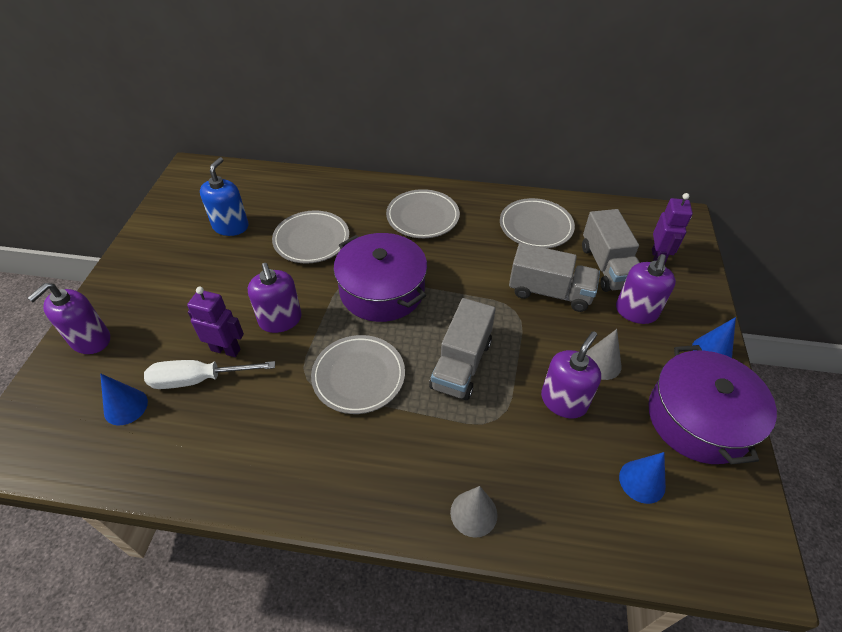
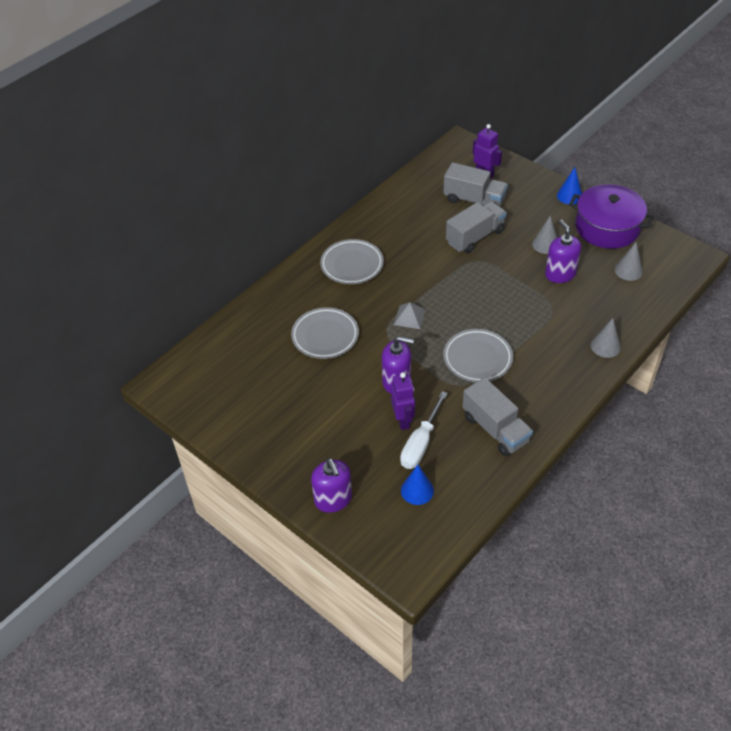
camera: 55 degrees left, 0 degrees up
(226, 349) = (403, 420): purple robot -> purple robot turned 120 degrees clockwise
(230, 226) = (266, 379): blue soap dispenser -> none
(382, 290) = (409, 317): purple pot -> grey pyramid
(461, 364) = (502, 305): grey truck -> grey truck (495, 429)
(536, 227) = (411, 213): grey plate -> none
(636, 311) = (519, 208): purple soap dispenser -> none
(642, 481) = (628, 270): blue cone -> grey cone

